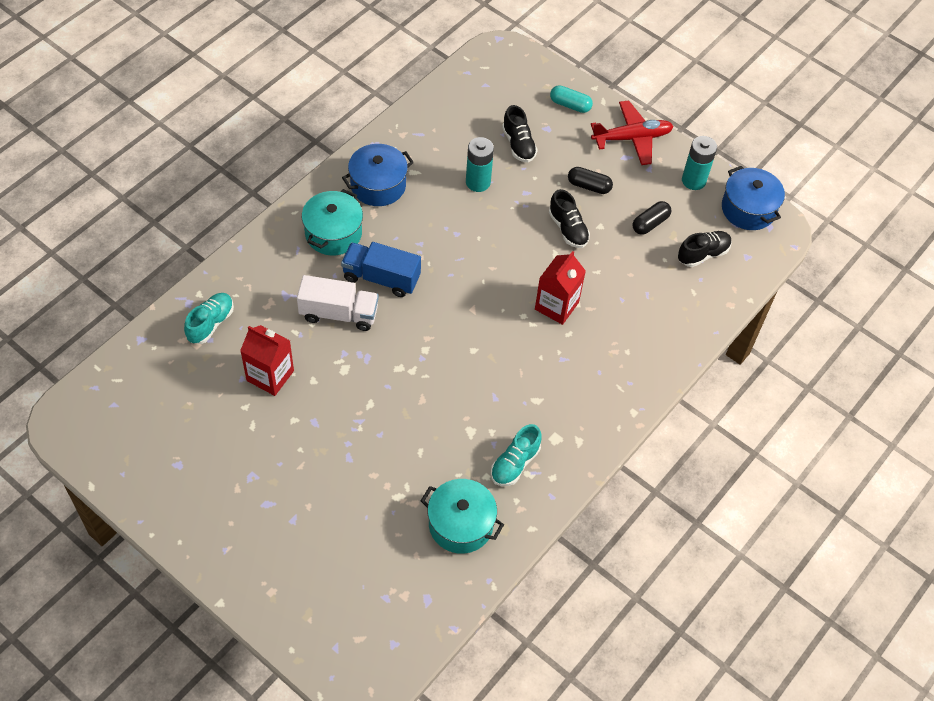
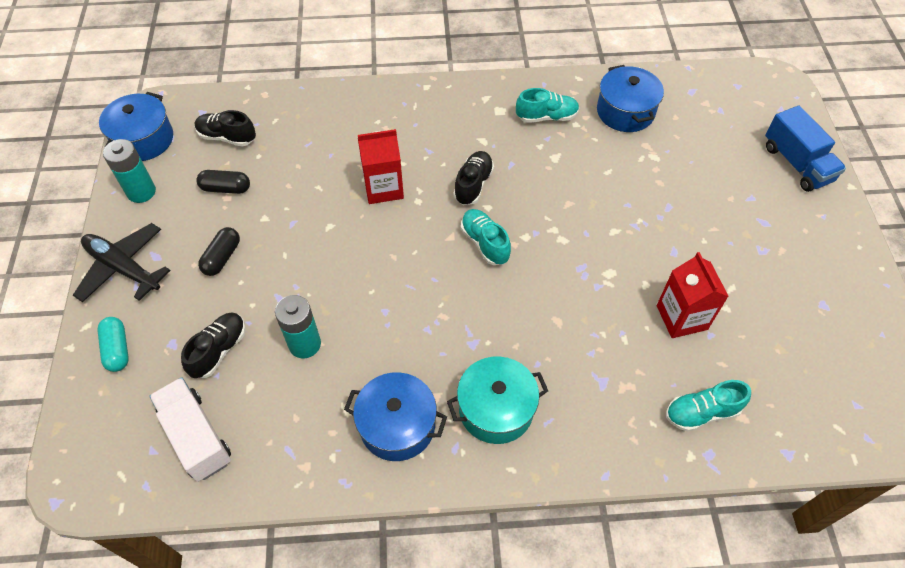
camera: 130 degrees left, 0 degrees up
(339, 314) = (569, 324): white truck -> white truck (196, 437)
(381, 278) = (497, 325): blue truck -> blue truck (796, 163)
(446, 323) = (485, 243): none -> turquoise shoe
(461, 524) = (625, 111): turquoise pot -> blue pot
(568, 229) = (291, 237): black shoe -> black shoe (473, 184)
(589, 186) = (222, 257): black capsule -> black capsule turned 45 degrees clockwise
(632, 138) = (123, 268): red plane -> black plane

